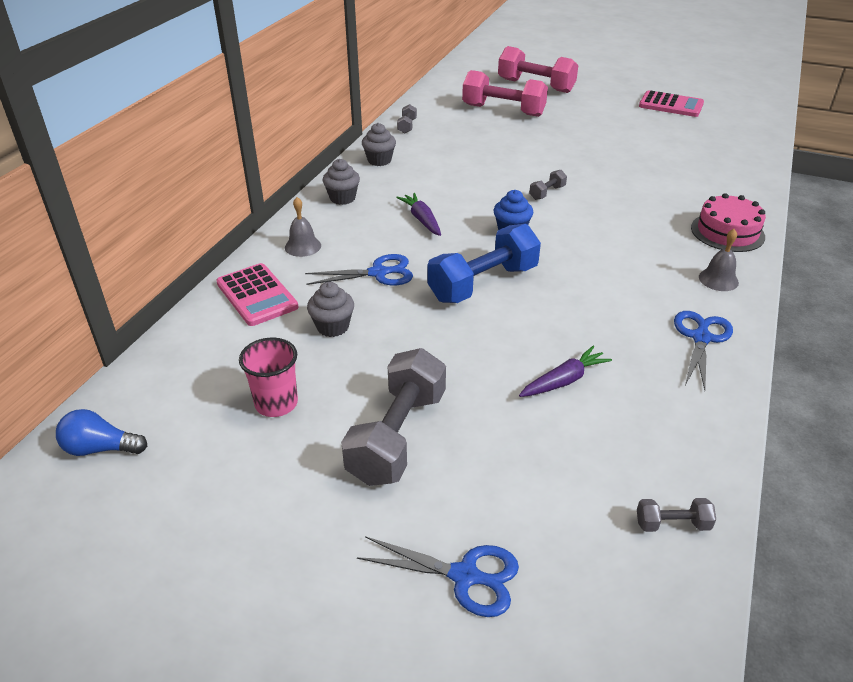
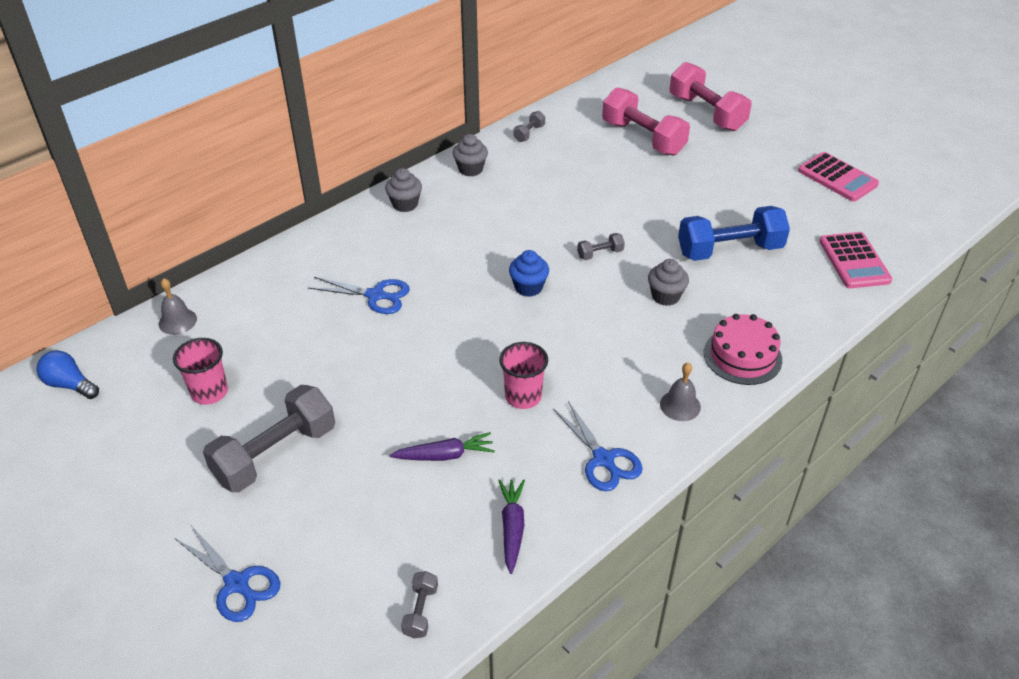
camera: 25 degrees right, 5 degrees up
(257, 295) = (263, 286): pink calculator -> pink calculator (854, 261)
(303, 246) = (334, 247): grey bell -> grey bell (177, 321)
(332, 327) = (300, 337): grey cupcake -> grey cupcake (665, 296)
(422, 220) = (456, 250): purple carrot -> purple carrot (512, 528)
(483, 283) = (456, 336): blue dumbbell -> blue dumbbell (729, 250)
(587, 312) = (523, 396): none -> pink cup
(672, 524) = (420, 611): grey dumbbell -> grey dumbbell turned 75 degrees clockwise
(701, 338) = (603, 459): blue scissors -> blue scissors turned 105 degrees clockwise

